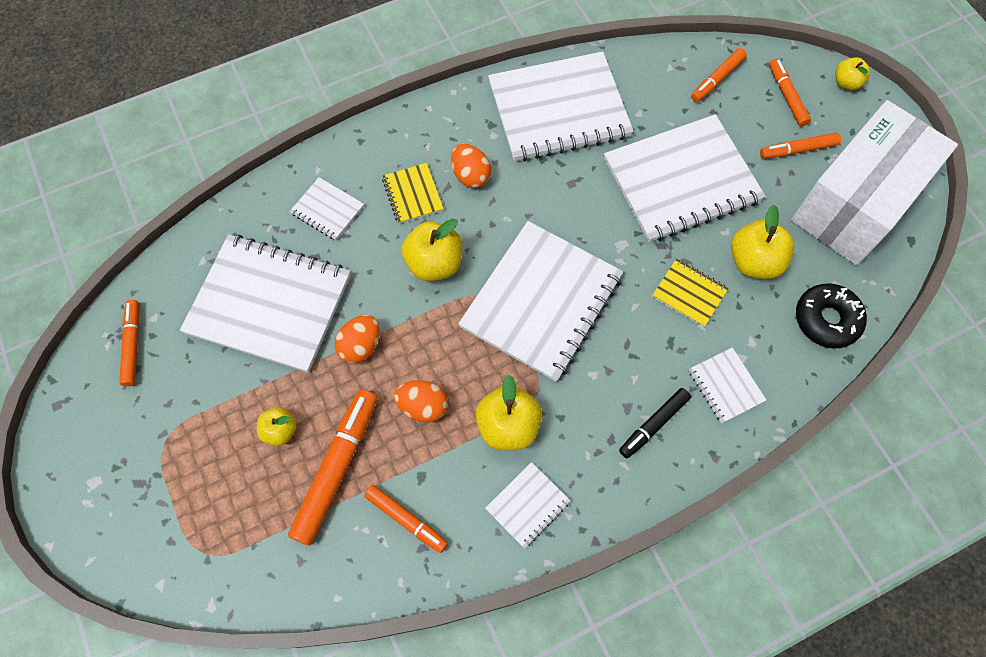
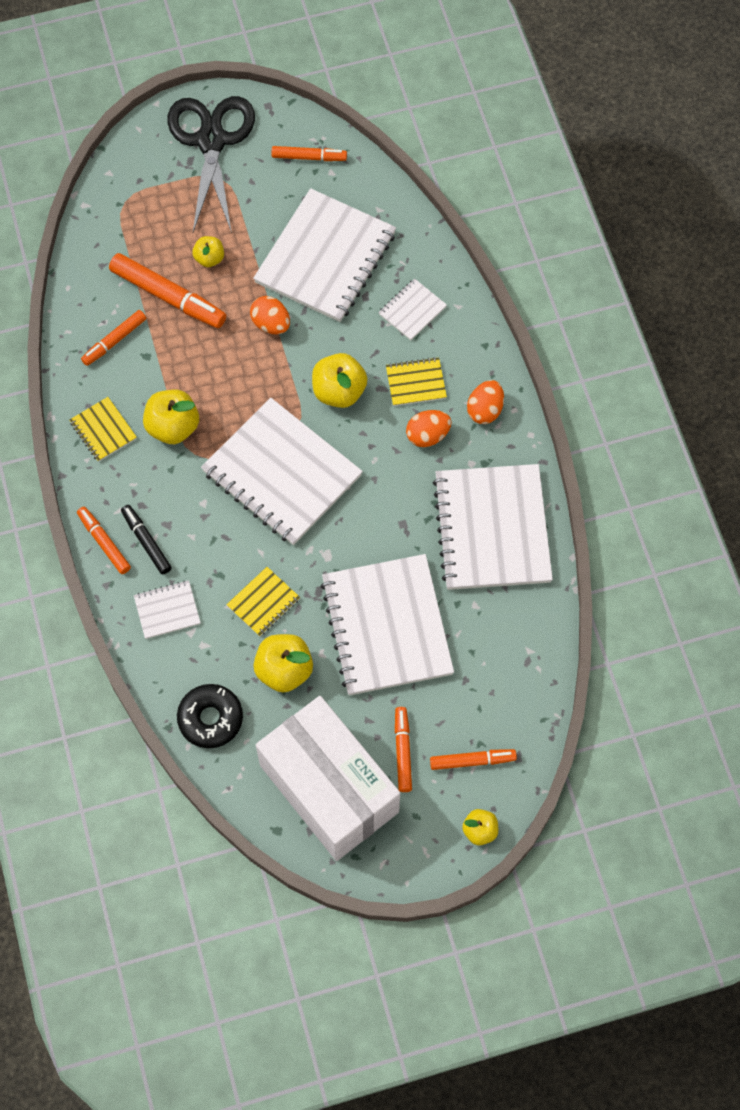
camera: 100 degrees right, 0 degrees up
(109, 462) = (211, 141): none -> black scissors
(423, 406) = (205, 365): orange egg -> orange egg (485, 410)
(527, 505) = (103, 430): white notebook -> yellow notebook
(717, 79) = (506, 694): orange marker -> orange marker (104, 543)

